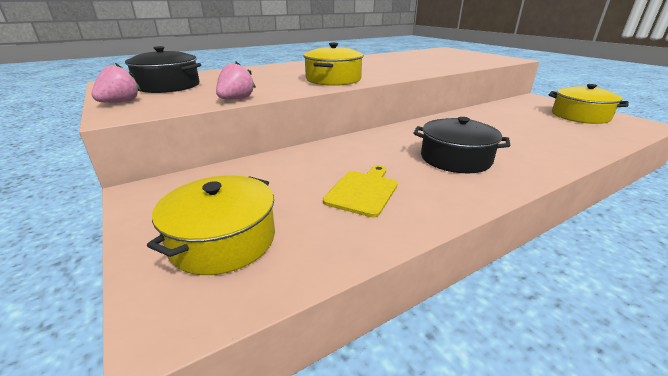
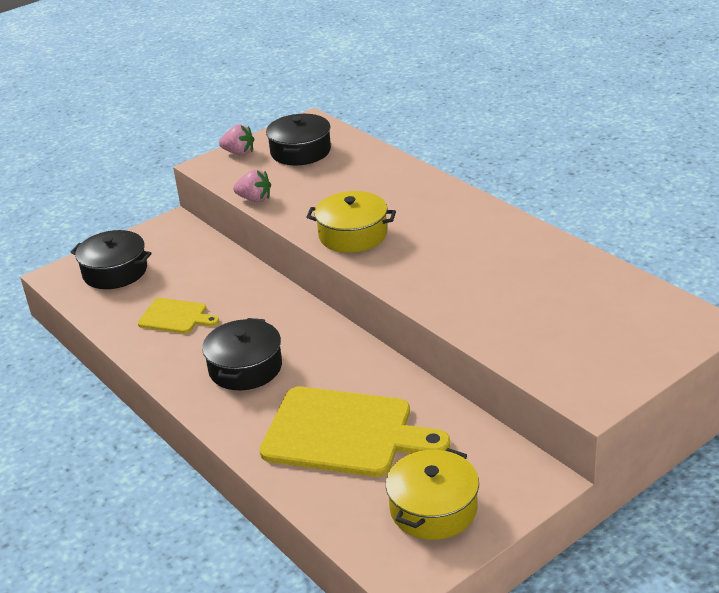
camera: 85 degrees right, 5 degrees up
(223, 240) = (115, 272): yellow pot -> black pot
(525, 131) = (344, 433): none -> yellow cutting board

